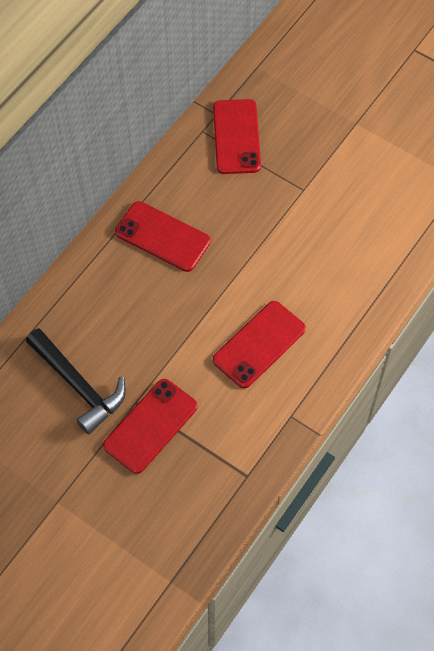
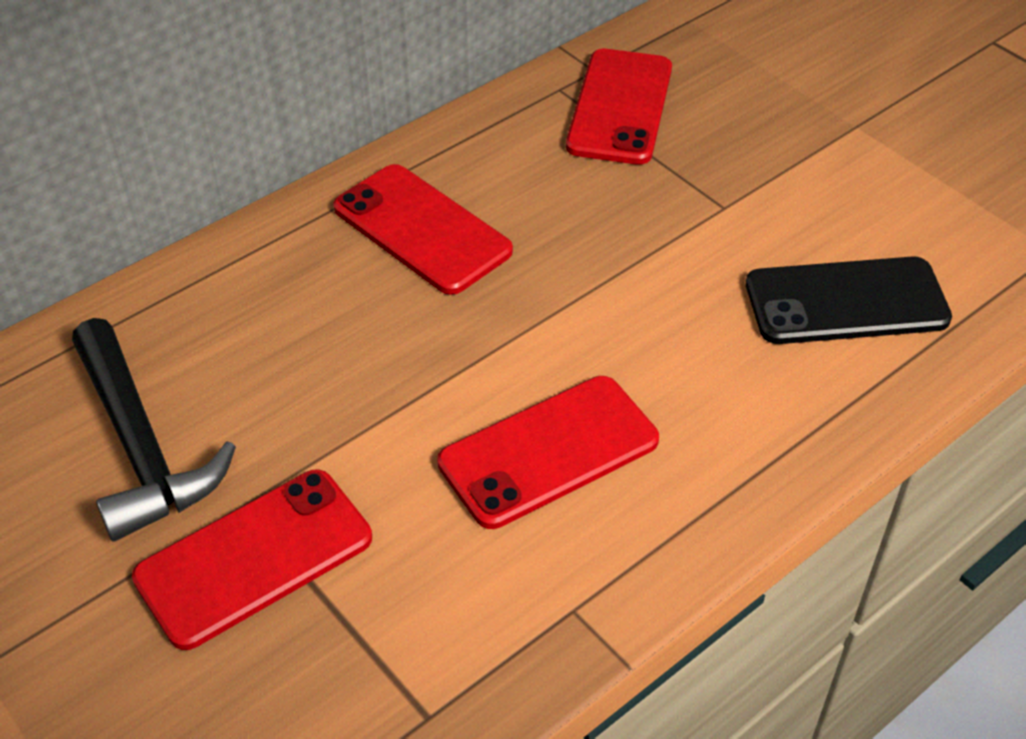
camera: 15 degrees right, 15 degrees down
(371, 233) = (846, 302): none -> black phone

